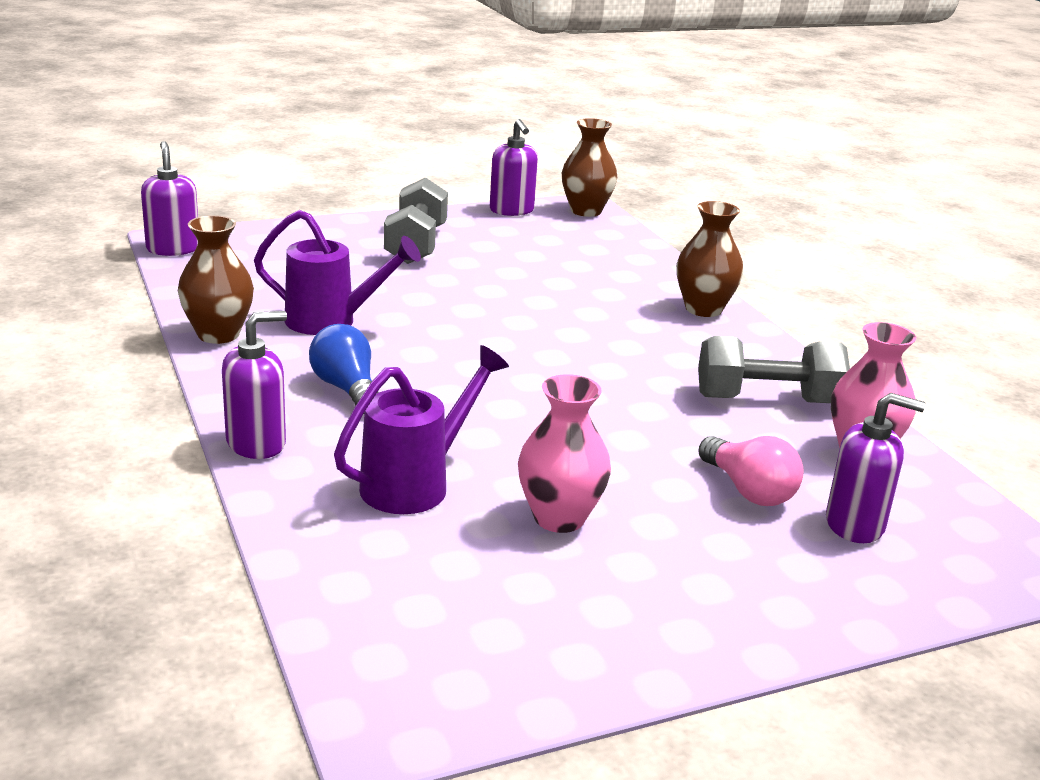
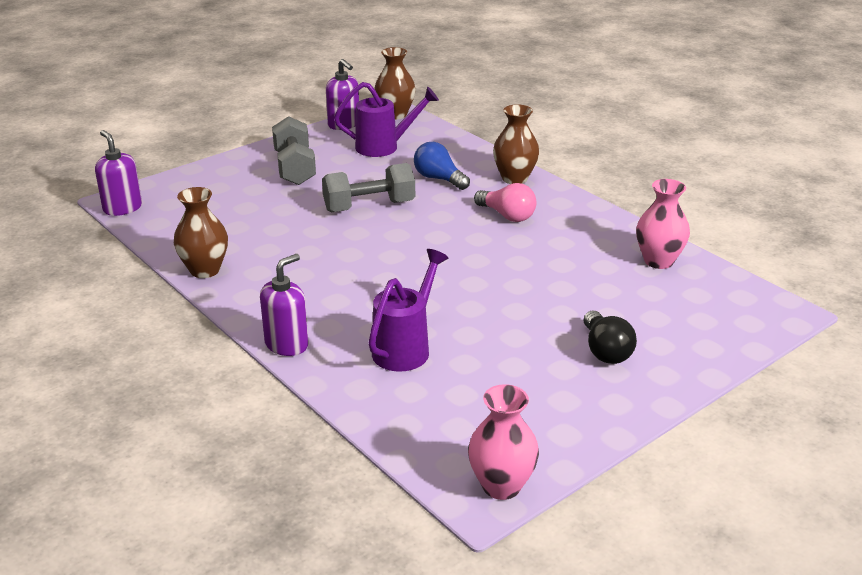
camera: 15 degrees left, 5 degrees up
(331, 321) = (276, 243): purple watering can -> purple watering can (384, 147)
(346, 389) = (319, 291): blue light bulb -> blue light bulb (439, 179)
(559, 518) = (505, 349): pink vase -> pink vase (501, 486)
(711, 555) = (605, 351): none -> black light bulb
(749, 490) = (606, 303): pink light bulb -> pink light bulb (507, 216)
(767, 400) = (586, 238): grey dumbbell -> grey dumbbell (369, 206)
(855, 524) = (676, 311): purple soap dispenser -> none

